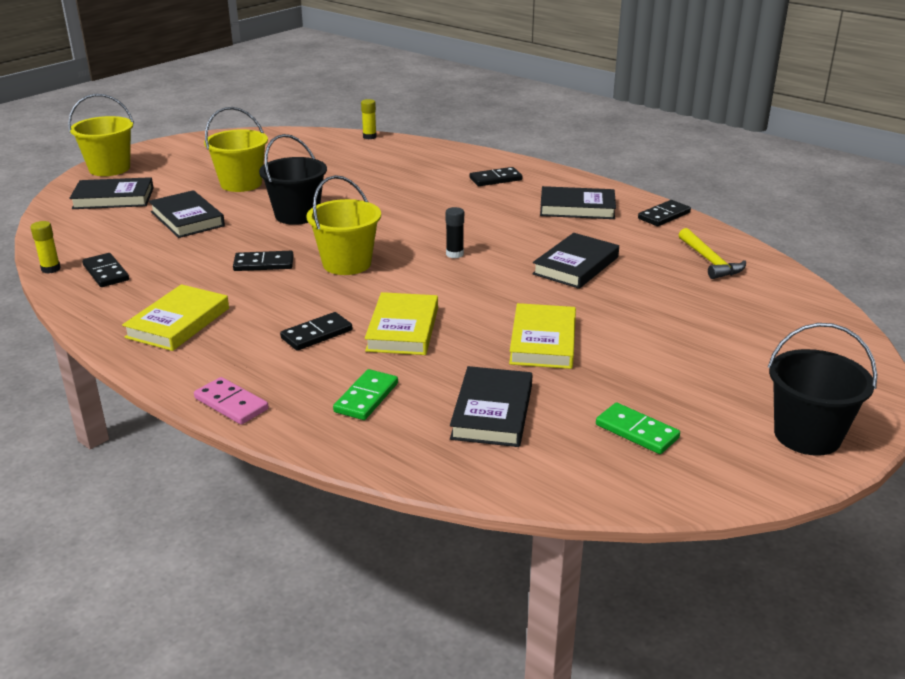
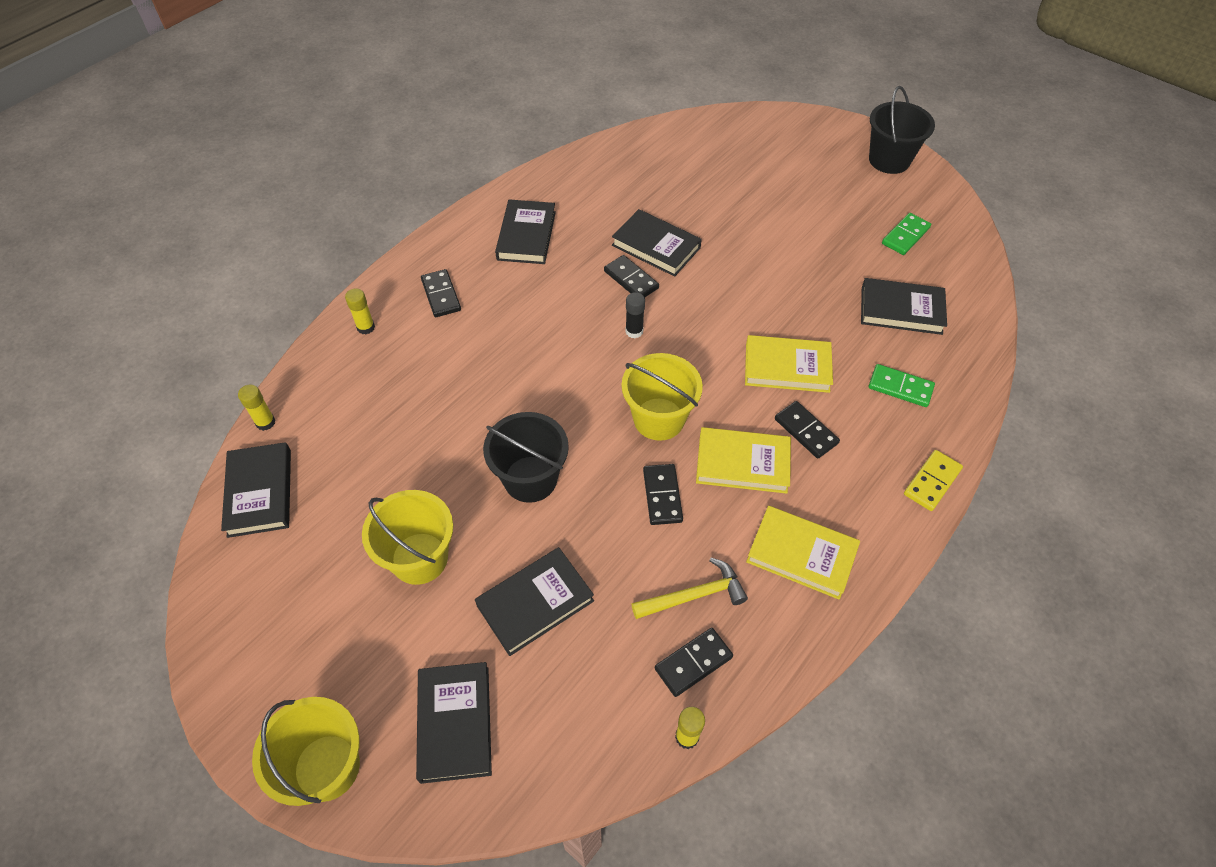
camera: 90 degrees left, 25 degrees up
(231, 404) = (932, 482): pink domino -> yellow domino
(311, 140) = (260, 492): none -> black book
(458, 157) = (366, 327): none -> yellow glue stick
(543, 341) = (793, 276): yellow book -> yellow book (742, 463)
(664, 216) = (549, 179): black domino -> black domino (631, 279)
(710, 261) = (644, 164): yellow hammer -> yellow hammer (694, 595)

